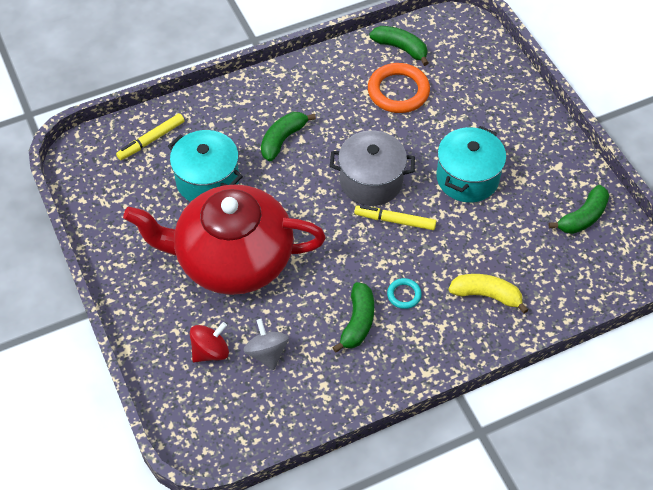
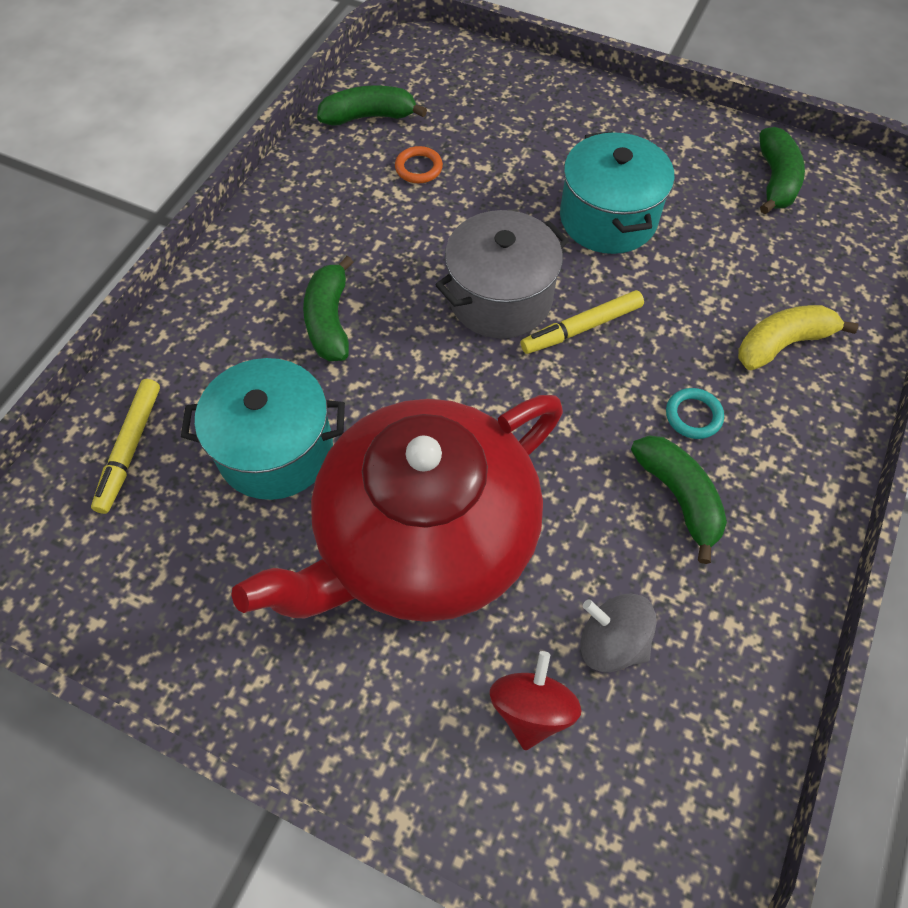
camera: 40 degrees left, 5 degrees up
(398, 91) = (418, 168): orange ring -> orange ring, size x0.49

